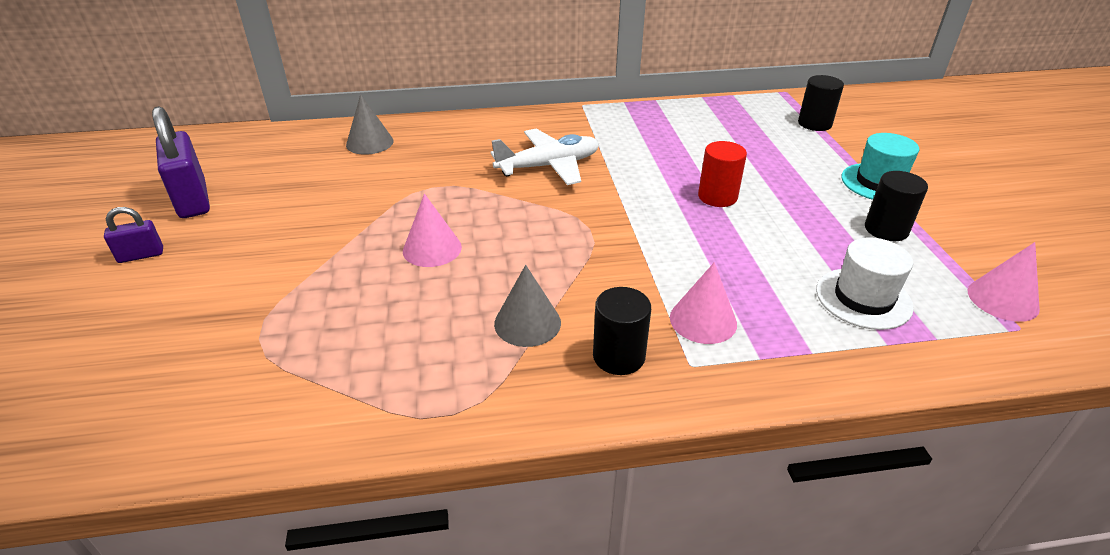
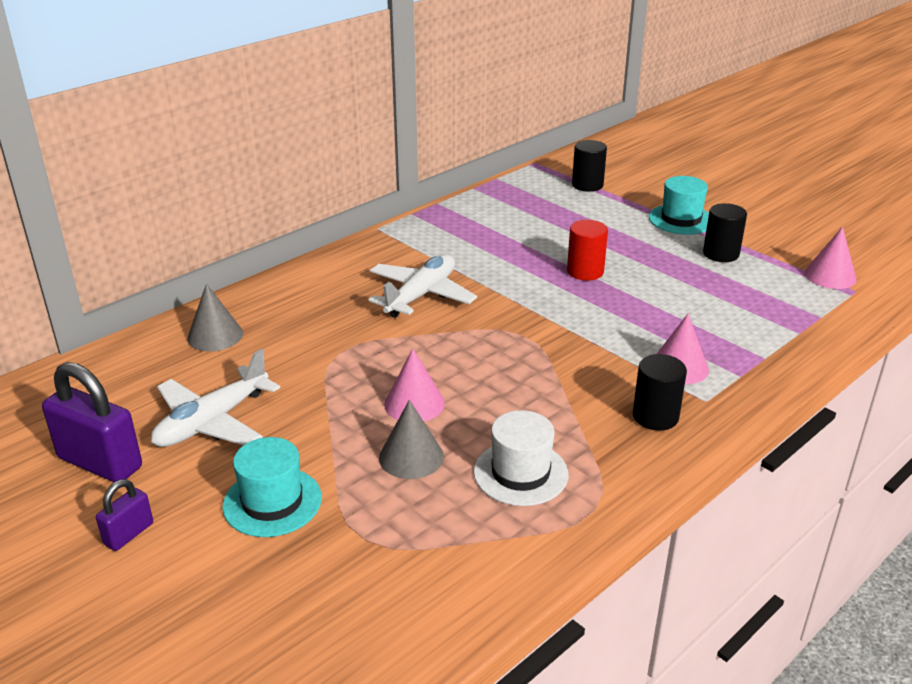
camera: 35 degrees left, 5 degrees down
(243, 277) = (272, 502): none -> turquoise hat
(288, 201) = (212, 421): none -> white plane
(527, 323) = (565, 424): grey cone -> grey cone (411, 457)
(863, 298) = (756, 308): white hat -> white hat (520, 473)

